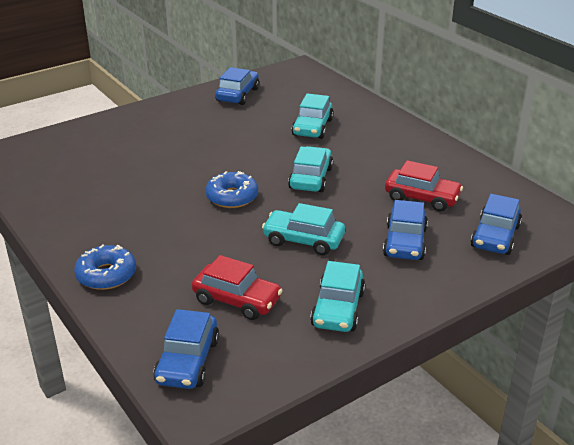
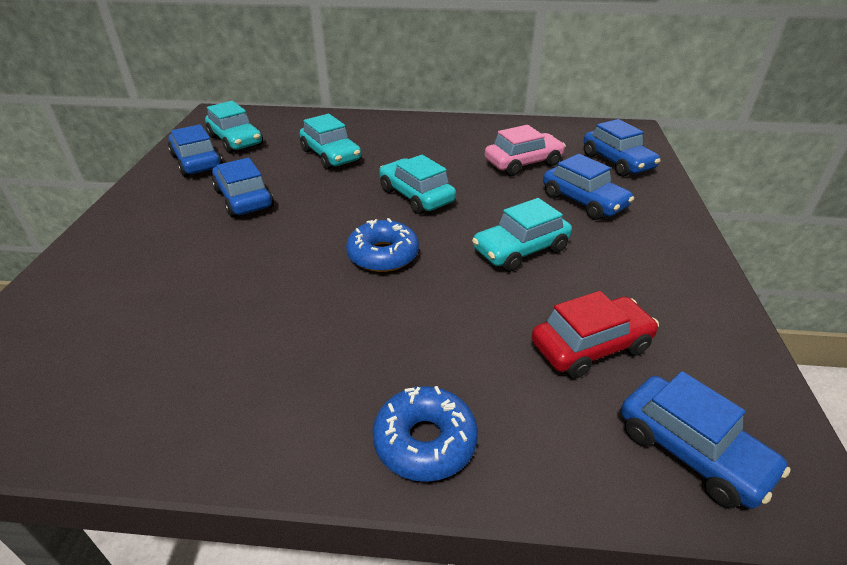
camera: 50 degrees left, 5 degrees up
(223, 129) = (244, 199): none -> blue car
(338, 309) = (662, 286): turquoise car -> turquoise car (235, 140)
(422, 198) = (523, 163): red car -> pink car

